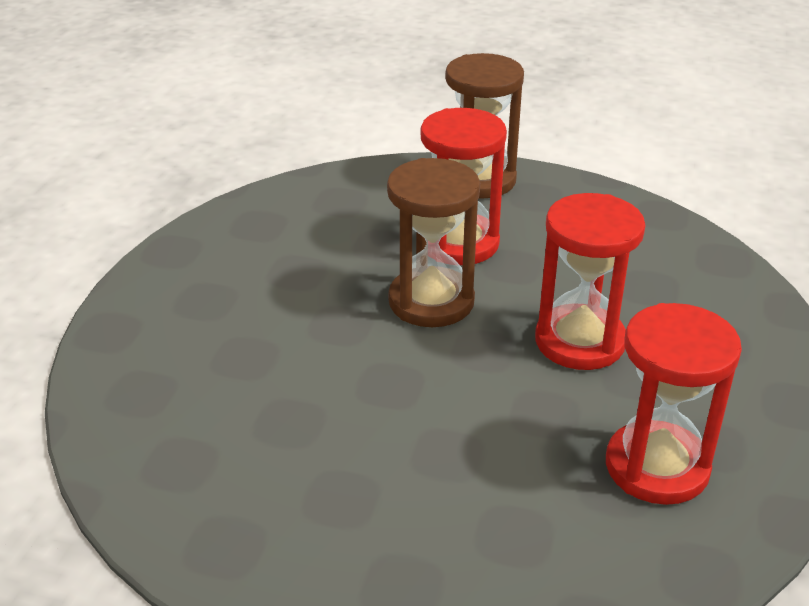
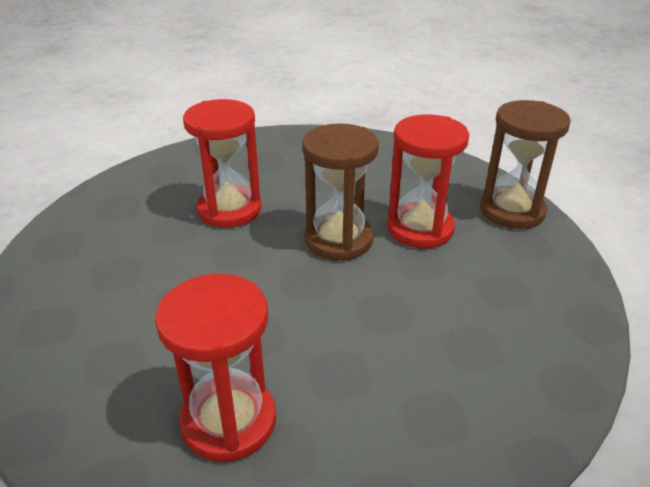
camera: 60 degrees right, 0 degrees up
(580, 341) = (356, 327): red hourglass -> red hourglass (229, 209)

